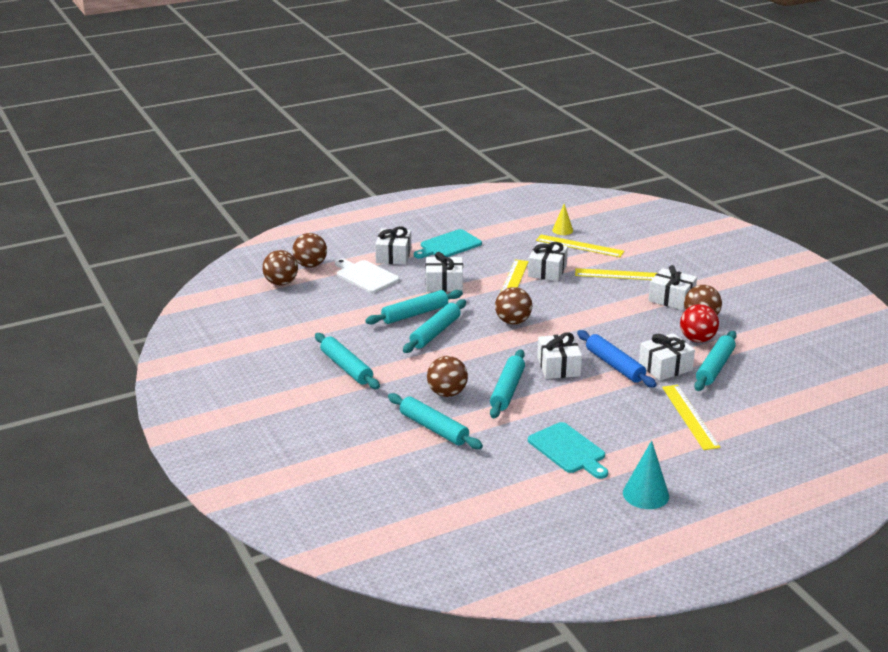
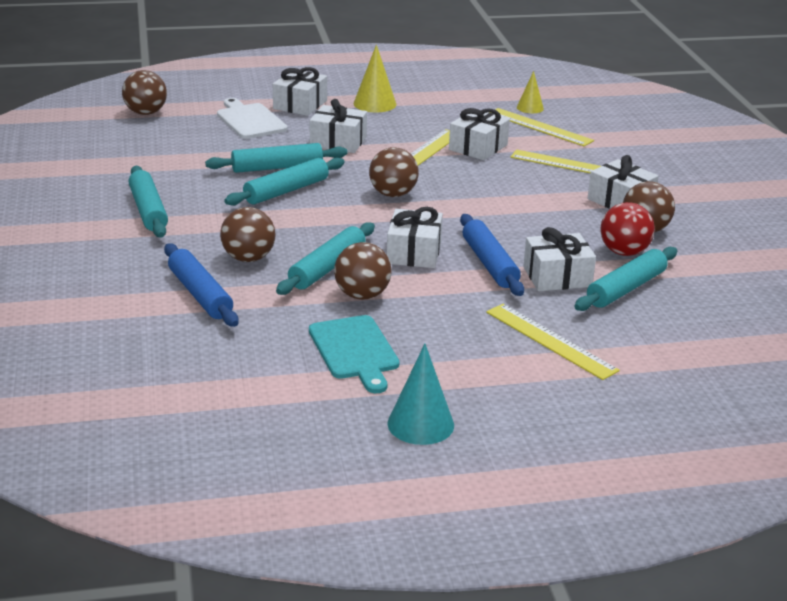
camera: 15 degrees right, 0 degrees up
(310, 265) = (194, 100): brown ball -> brown ball (362, 295)
(433, 428) = (200, 294): turquoise rolling pin -> blue rolling pin
(448, 245) = (374, 104): turquoise cutting board -> yellow cone
(690, 416) = (550, 341): yellow ruler -> yellow ruler turned 45 degrees counterclockwise

